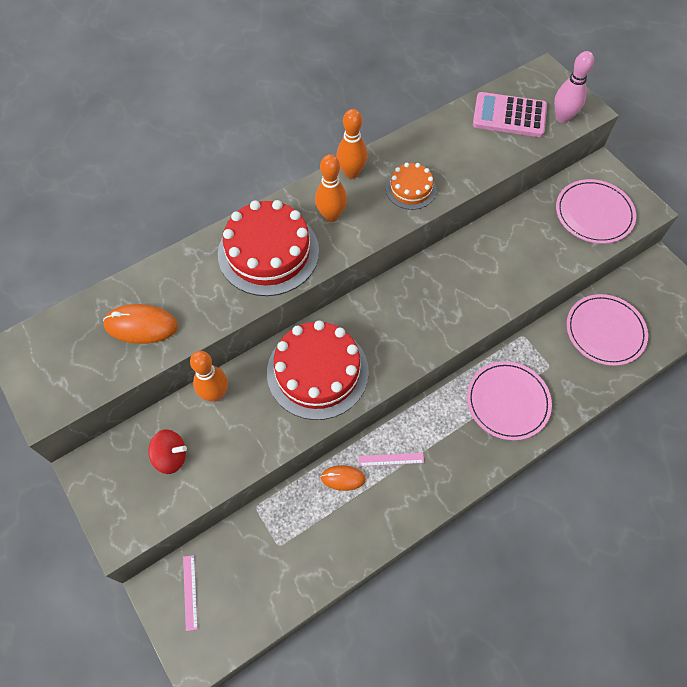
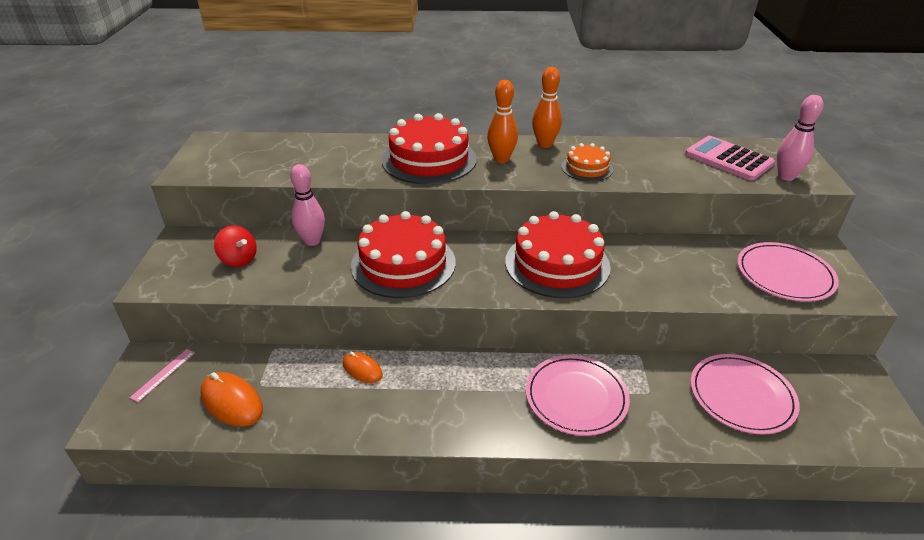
camera: 35 degrees right, 25 degrees down
(141, 326) = (295, 160): orange mouse -> orange mouse (232, 402)
(215, 394) = (312, 241): orange bowling pin -> pink bowling pin
(391, 459) = (418, 379): pink ruler -> none
(435, 297) = (557, 264): none -> red cake

